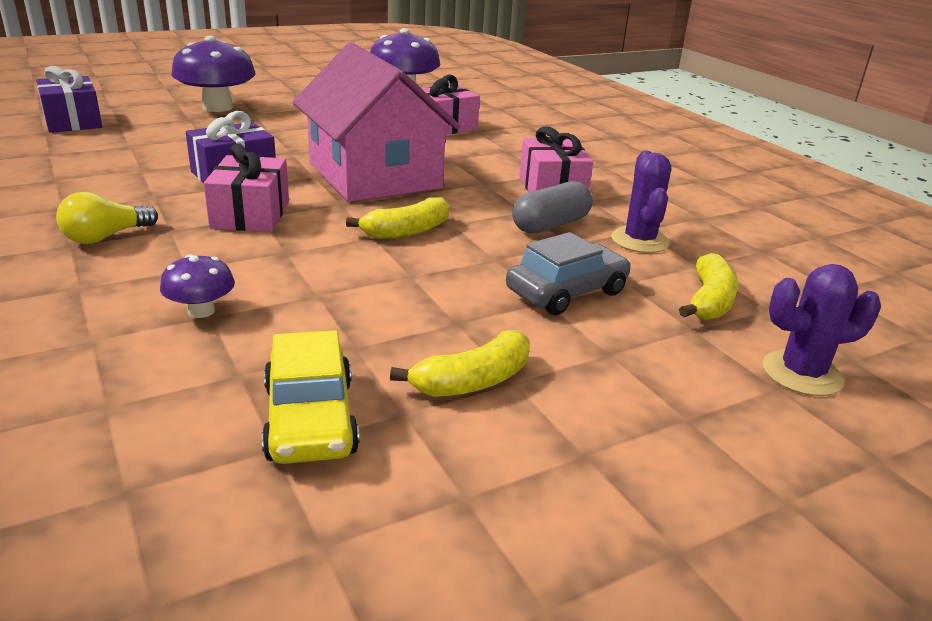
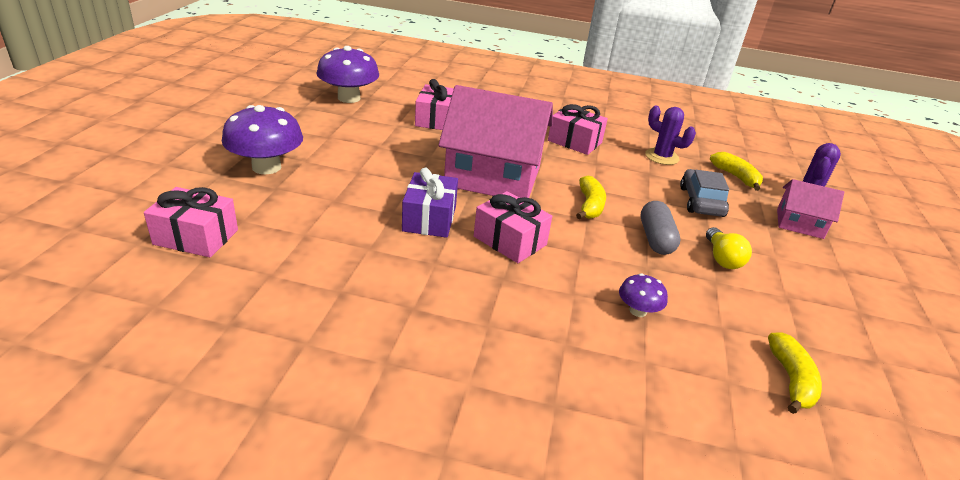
camera: 50 degrees left, 5 degrees up
(73, 121) = (196, 237): purple gift -> pink gift
(106, 237) = (490, 306): yellow light bulb -> yellow light bulb (722, 258)
(310, 419) = (779, 323): yellow car -> none
(473, 381) = (770, 266): yellow banana -> yellow banana (791, 379)
(550, 225) = (622, 166): grey capsule -> grey capsule (655, 239)
(671, 383) = (799, 223): none -> pink house

